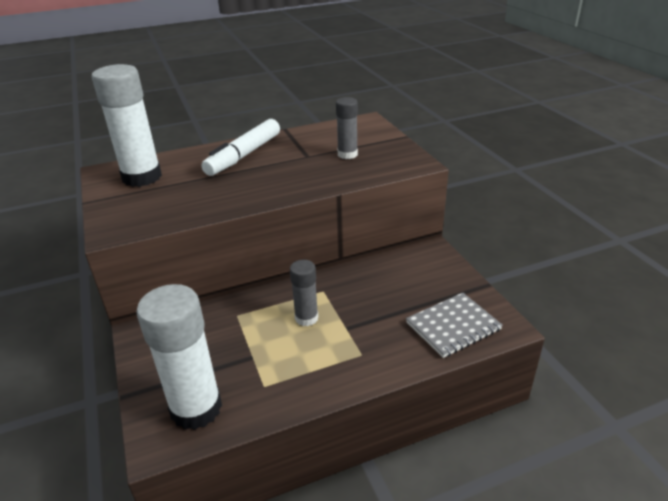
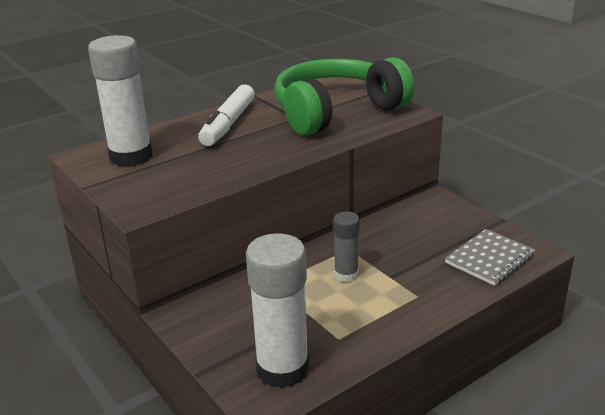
camera: 15 degrees left, 5 degrees down
(347, 154) = (336, 112): grey glue stick -> green headphones

